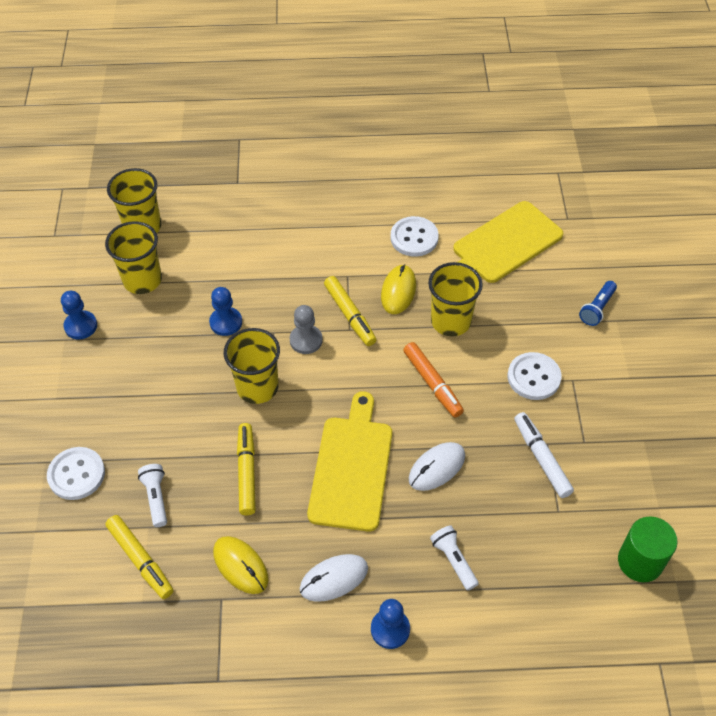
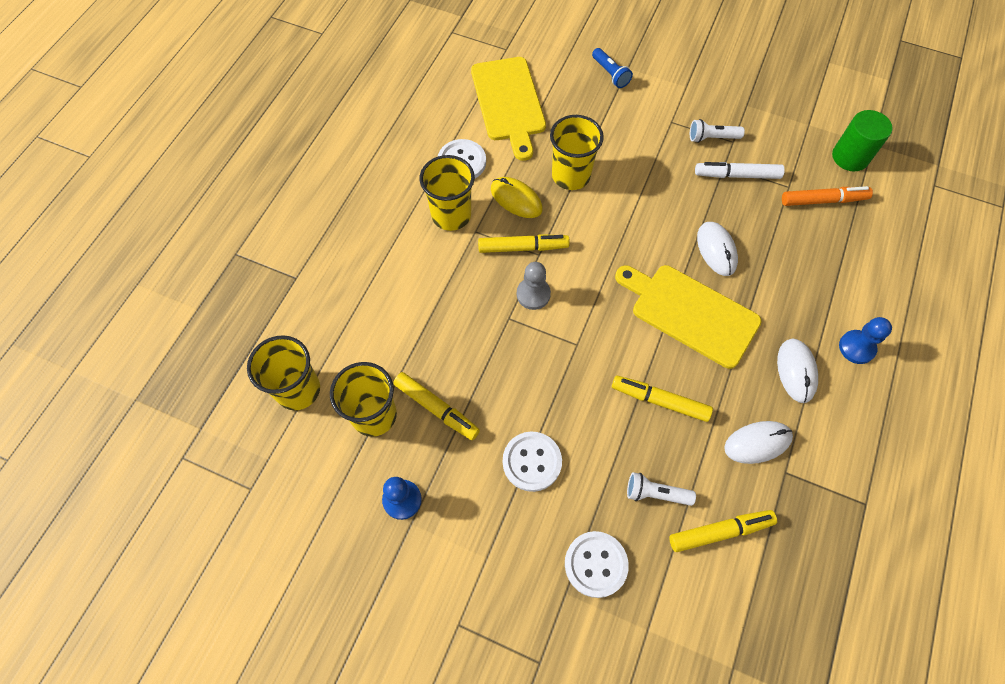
camera: 65 degrees left, 10 degrees up
(166, 316) = (436, 408): none -> yellow marker
(226, 322) = (474, 355): blue pawn -> none
(240, 566) = (757, 443): yellow mouse -> white mouse
(257, 387) = (567, 356): yellow cup -> yellow cup (451, 215)
(432, 383) = (629, 216): orange marker -> orange marker (823, 200)
(453, 560) = (808, 275): white flashlight -> white flashlight (712, 138)
(533, 377) = (657, 145): white button -> white button (532, 462)

